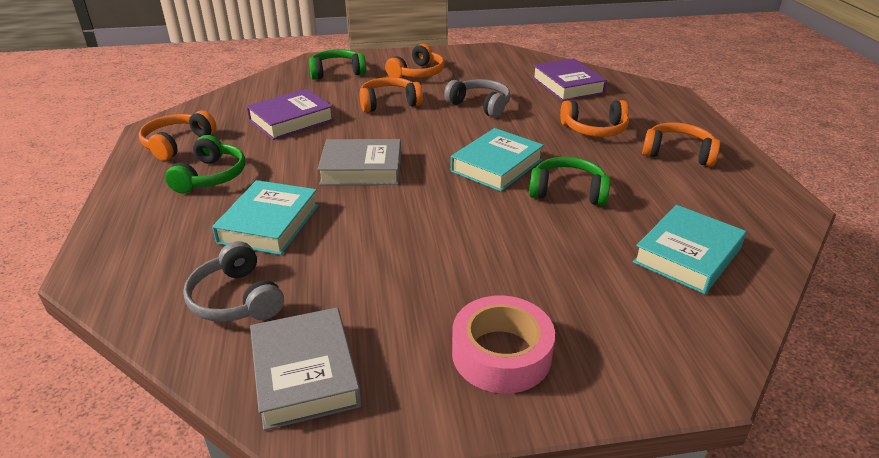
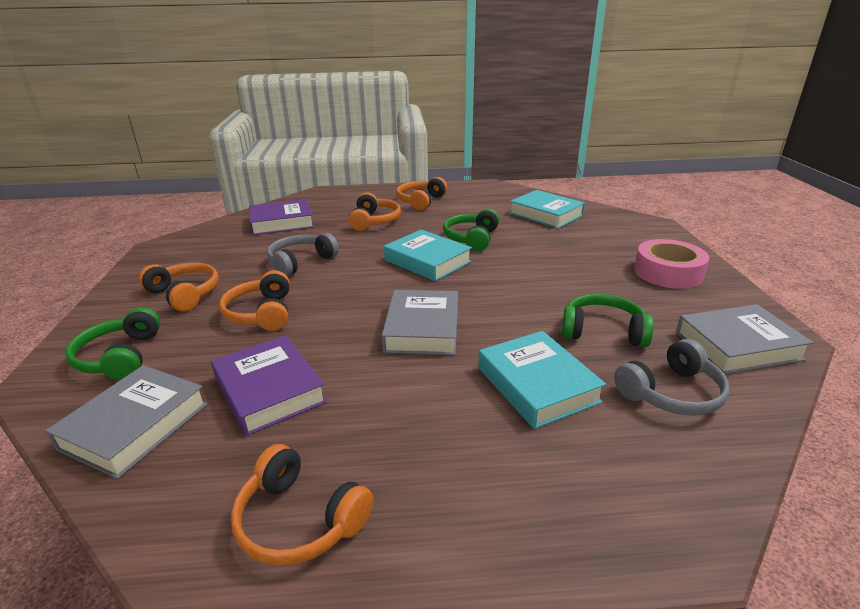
camera: 85 degrees left, 5 degrees down
(211, 176) = (423, 453): green headphones -> green headphones (603, 331)
(268, 90) = (135, 426): none -> grey book
(269, 224) = (537, 384): turquoise book -> turquoise book turned 45 degrees clockwise

